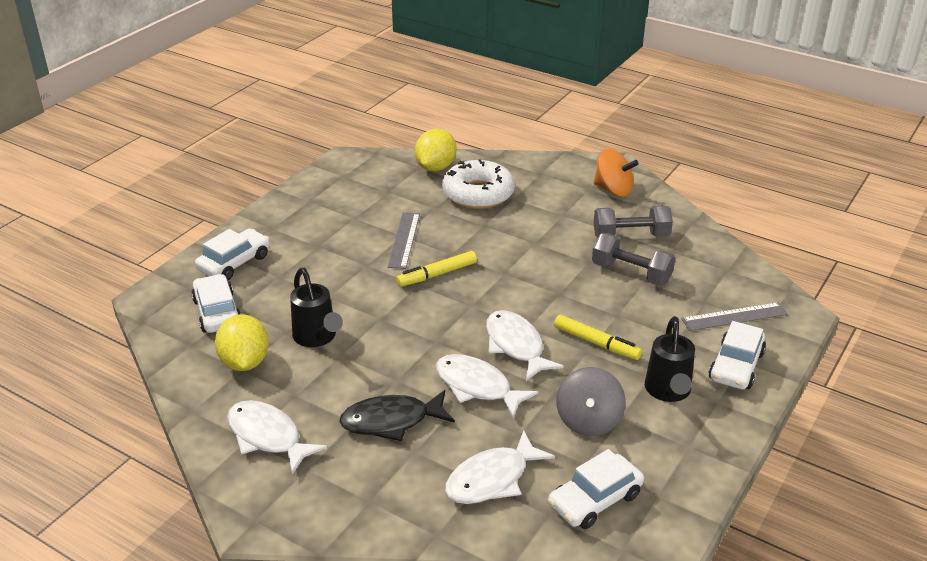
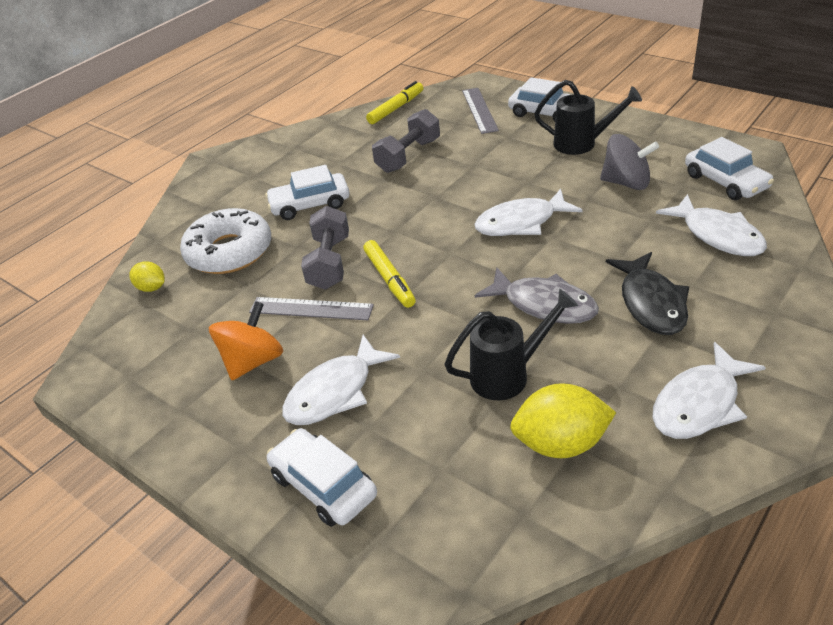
camera: 80 degrees left, 5 degrees up
(217, 312) = (448, 491): white car -> white car (310, 204)
(396, 358) = (544, 304): none -> grey fish
(435, 167) = (152, 288): yellow lemon -> yellow lemon, size x0.55
(477, 387) = (587, 246): white fish -> white fish (335, 392)
(596, 343) = (516, 177): yellow marker -> yellow marker (396, 108)
(613, 190) = (260, 162): orange spinning top -> orange spinning top (253, 361)
(631, 236) = (347, 154): grey dumbbell -> grey dumbbell (329, 263)

